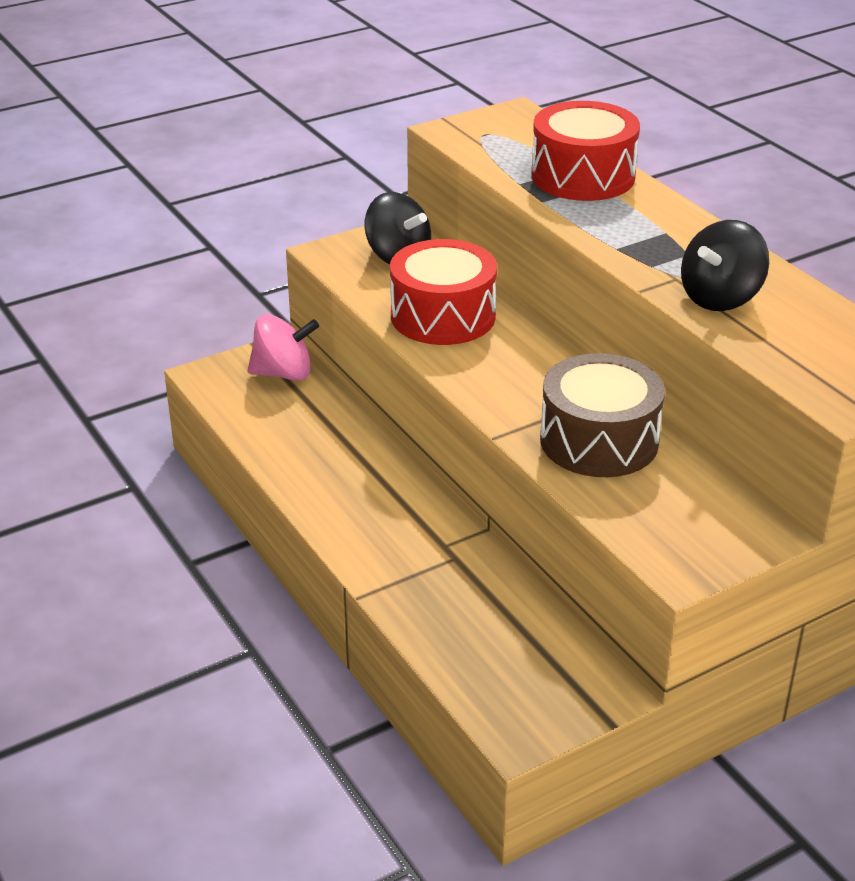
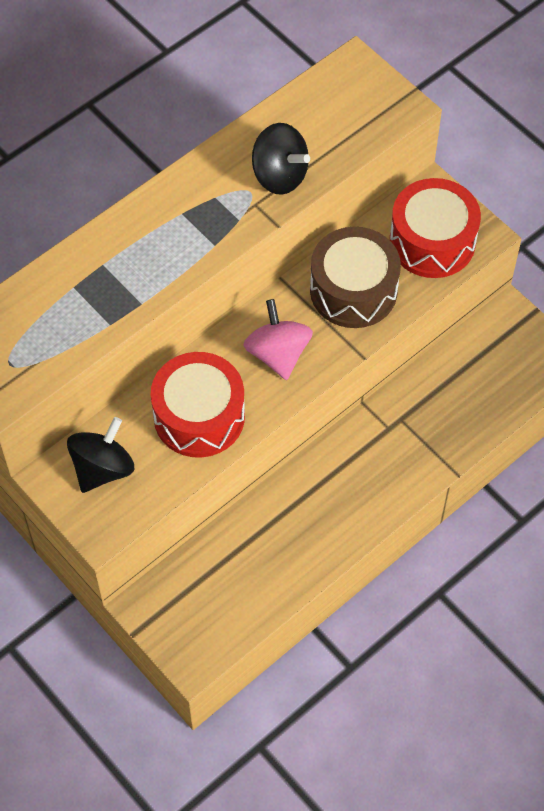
camera: 100 degrees left, 25 degrees up
(283, 373) = (181, 593): pink spinning top -> pink spinning top (278, 354)
(583, 176) = (89, 277): red drum -> red drum (432, 241)

